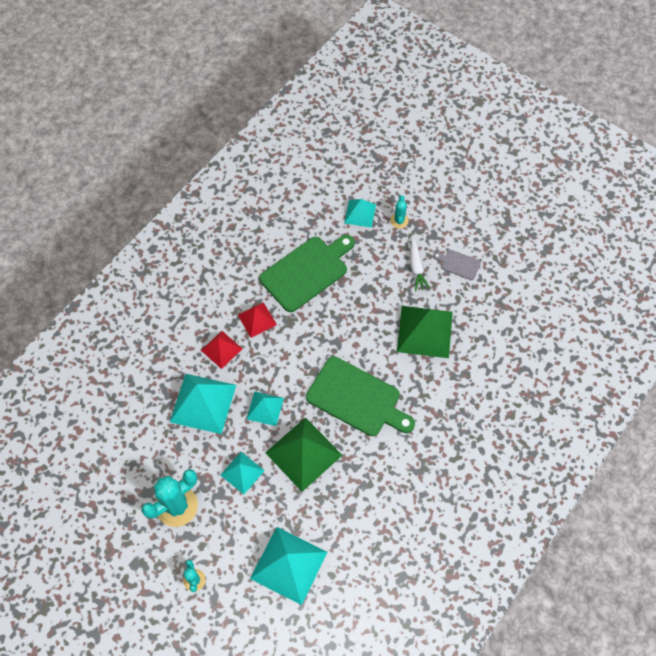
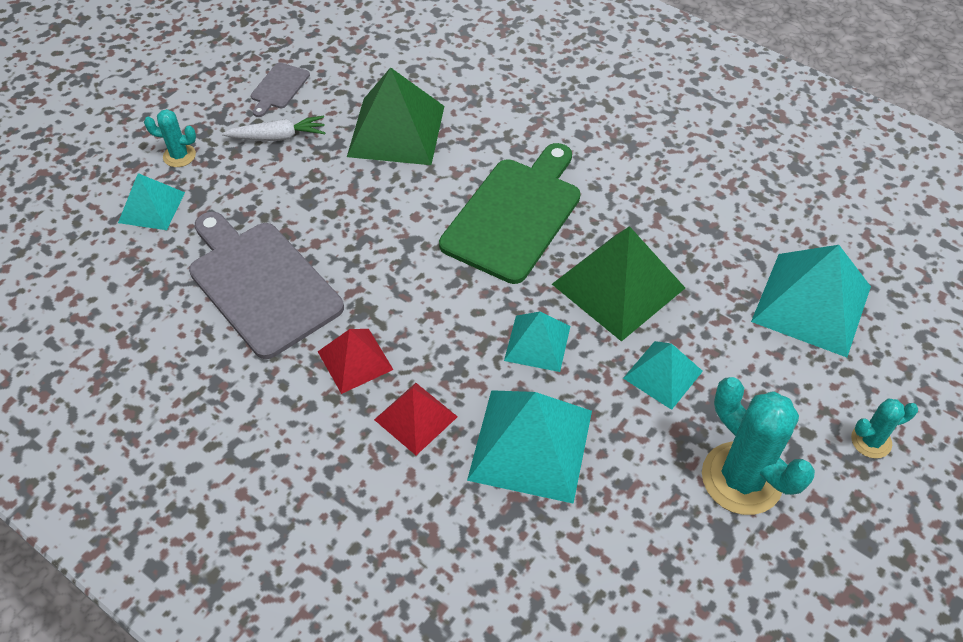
camera: 90 degrees left, 10 degrees down
(307, 272) = (261, 284): green cutting board -> grey cutting board

